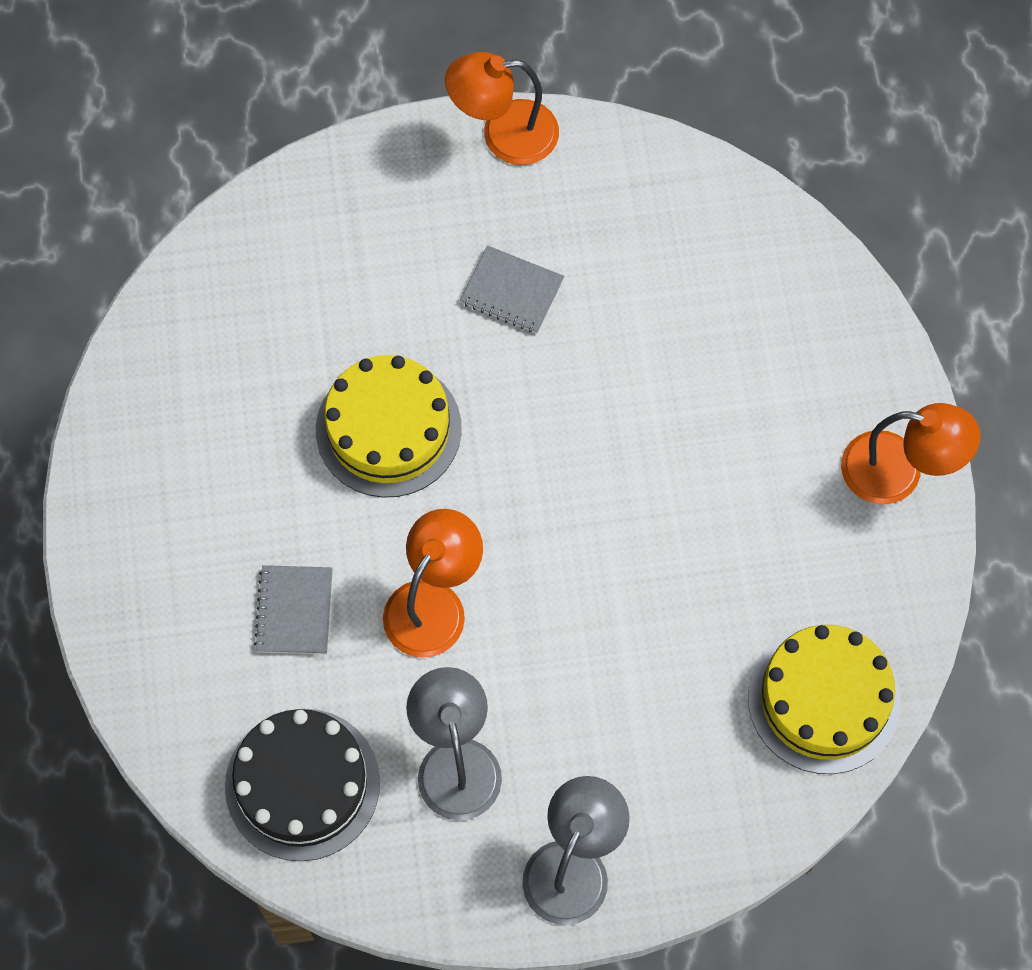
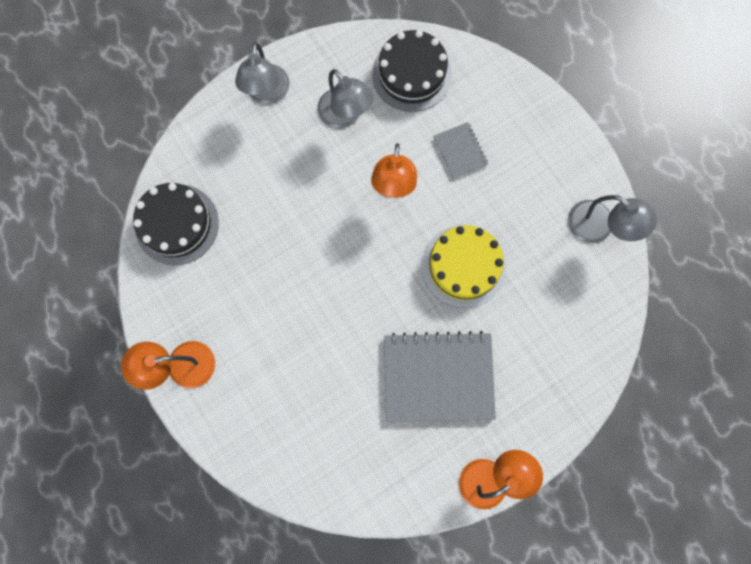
camera: 155 degrees right, 10 degrees up
(146, 394) = (598, 228): none -> grey lamp
(512, 291) = (438, 377): grey notebook -> grey notebook, size x2.06
(824, 699) = (176, 224): yellow cake -> black cake

